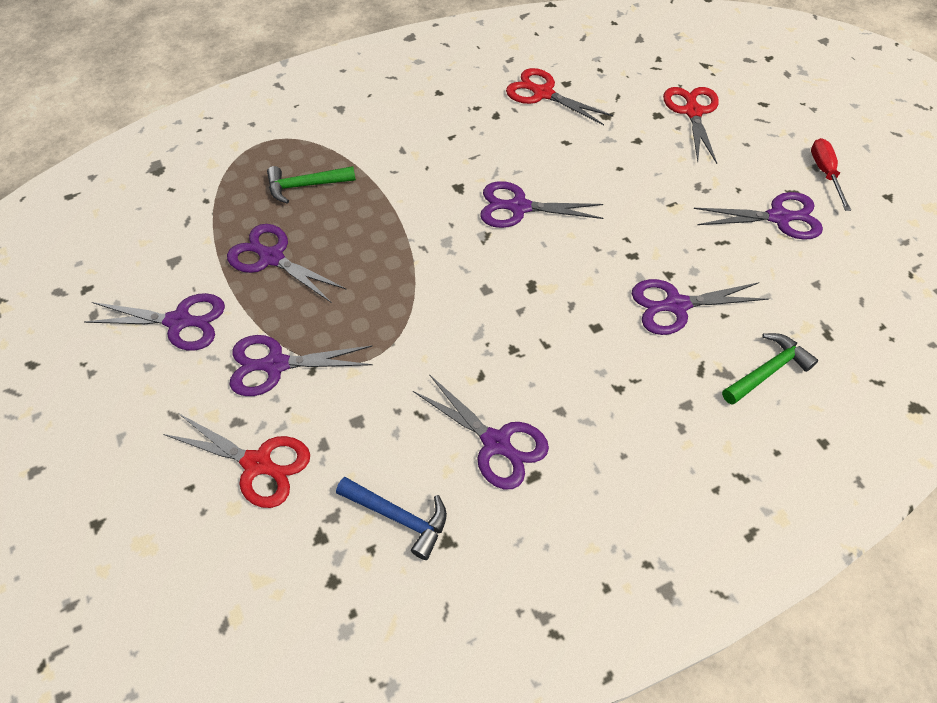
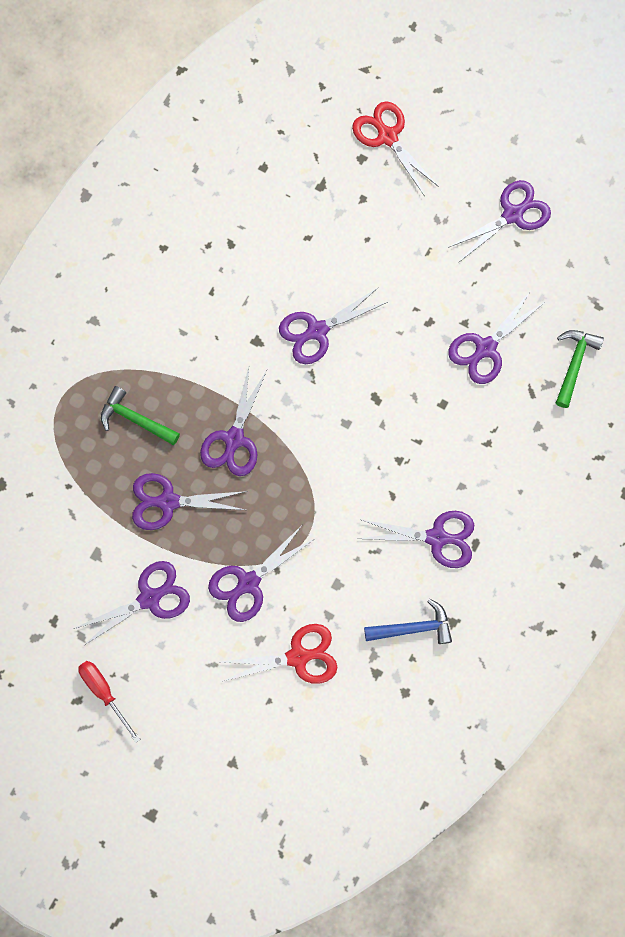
camera: 35 degrees left, 20 degrees up
(306, 186) = (135, 419): green hammer -> green hammer turned 75 degrees clockwise
(372, 245) = (234, 440): none -> purple scissors
(542, 93) = (251, 193): red scissors -> none
(825, 173) = (523, 144): red screwdriver -> red screwdriver (104, 692)

